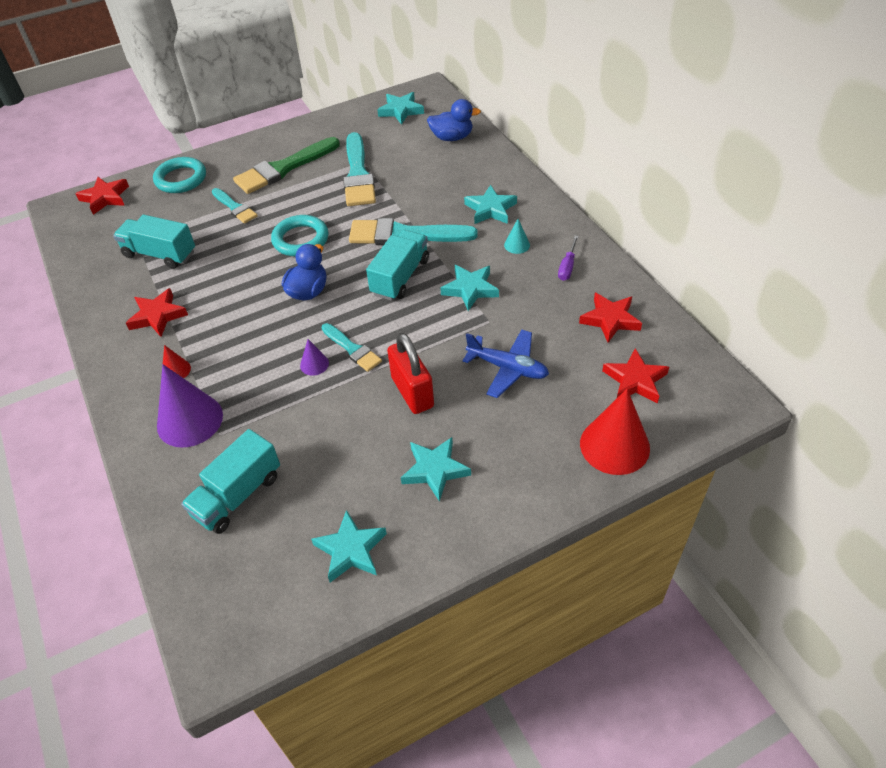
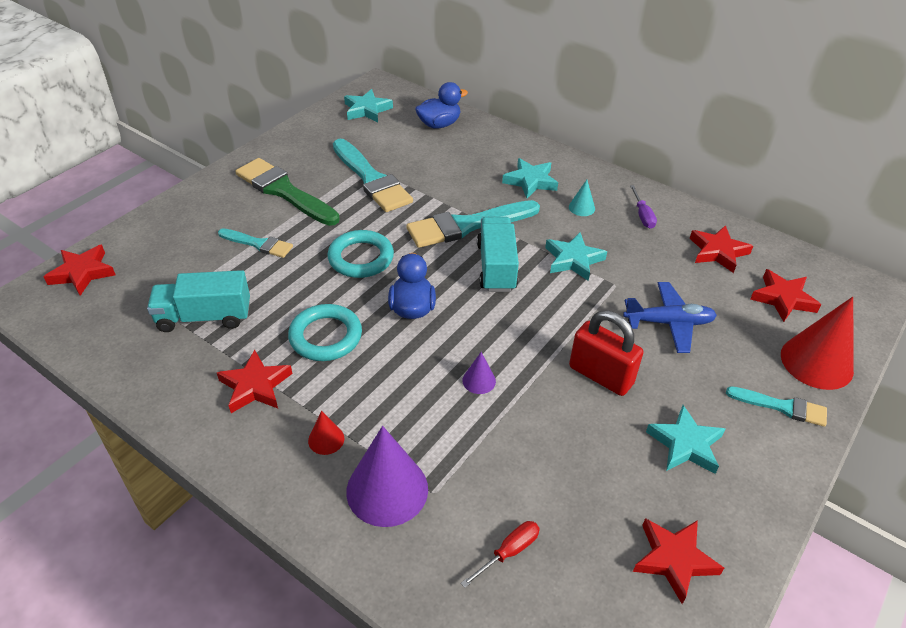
camera: 30 degrees left, 5 degrees down
(181, 179) = (167, 229): turquoise ring -> turquoise ring (325, 336)
(237, 495) = (509, 552): turquoise truck -> red screwdriver
(283, 168) = (284, 191): green brush -> green brush turned 105 degrees clockwise
(350, 550) = (674, 560): turquoise star -> red star
(352, 349) = (506, 352): turquoise brush -> turquoise brush (782, 407)

